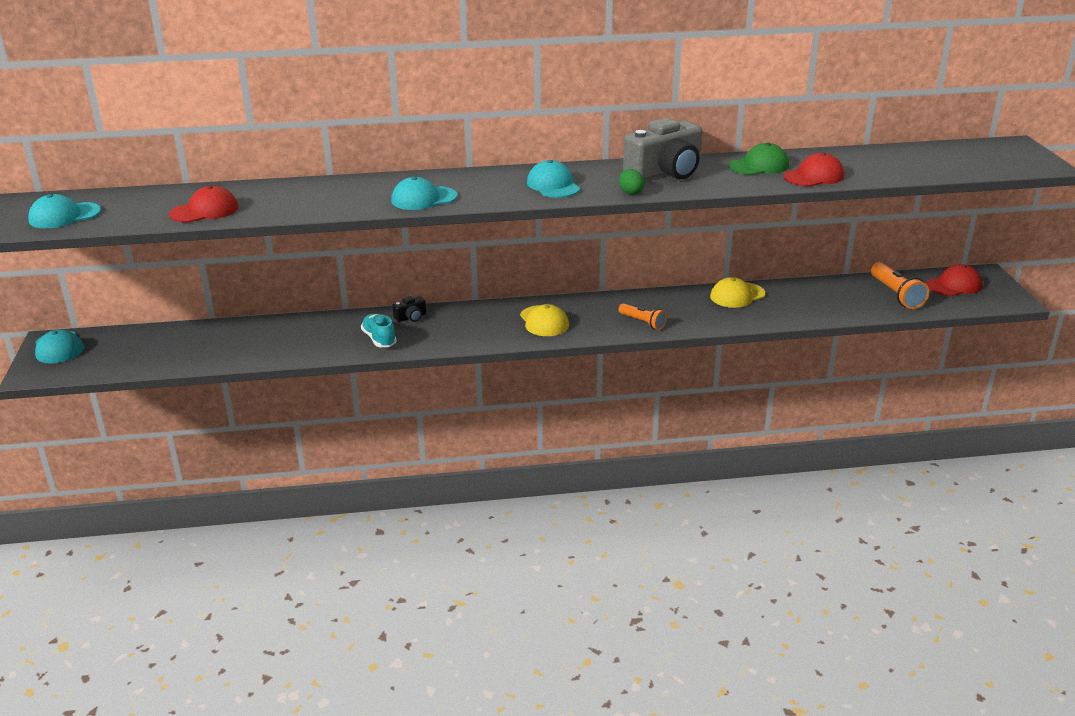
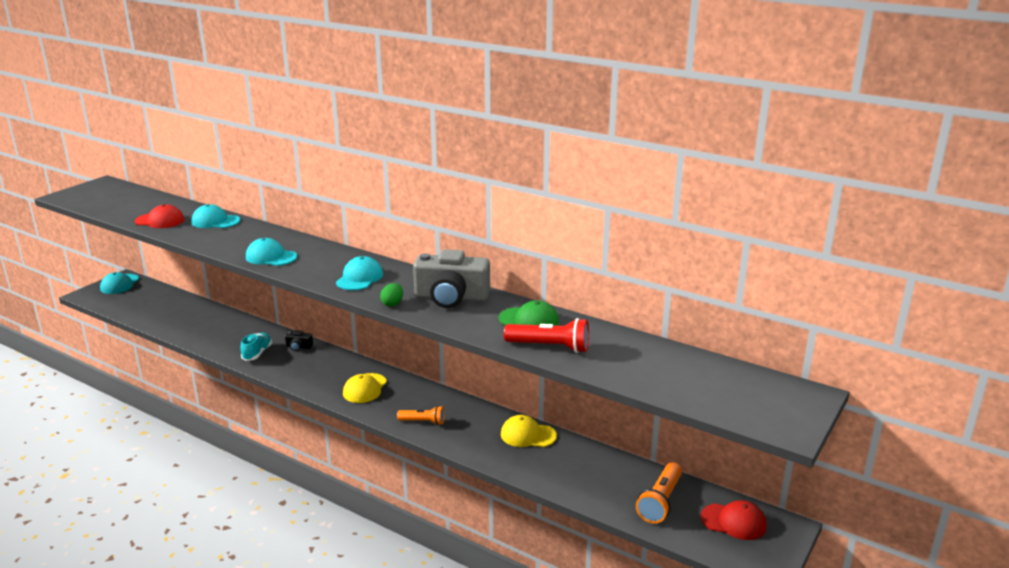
camera: 40 degrees right, 5 degrees down
(64, 216) = (103, 199): turquoise cap -> turquoise cap (215, 221)
(642, 322) = (423, 422): orange flashlight -> orange flashlight turned 75 degrees counterclockwise
(814, 176) = (549, 347): red cap -> red flashlight

